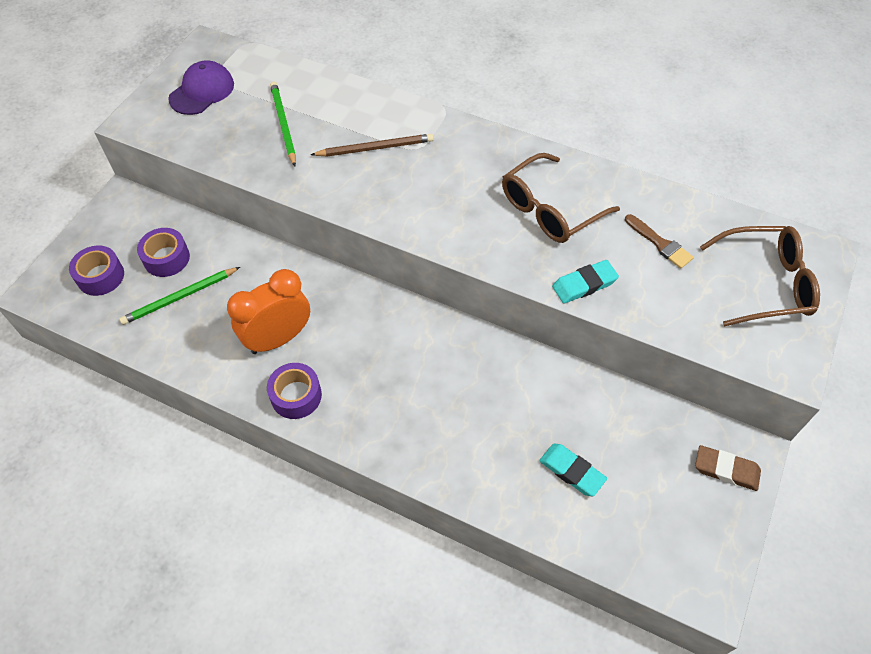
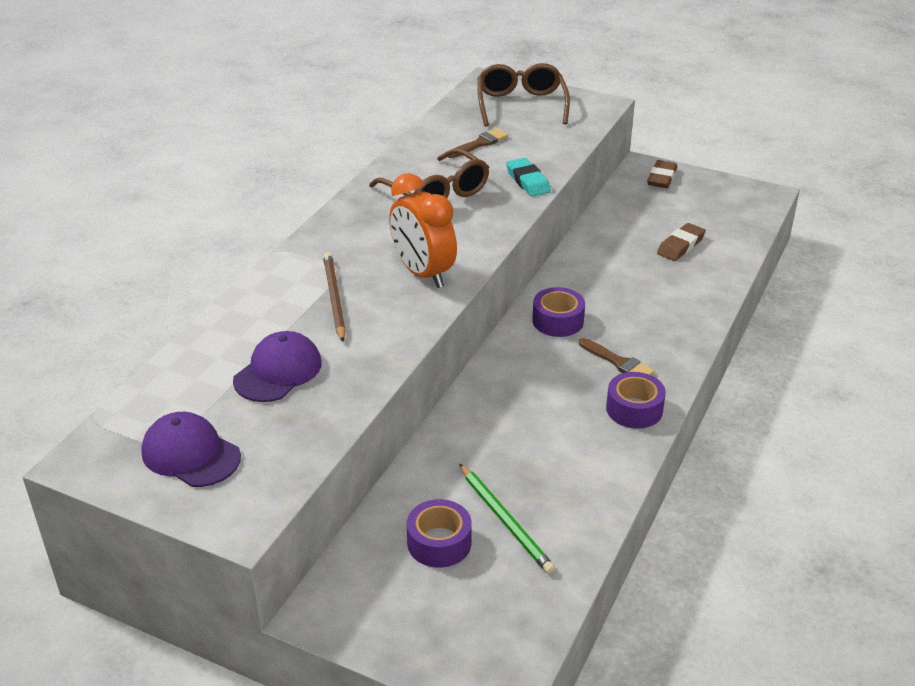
camera: 90 degrees left, 20 degrees down
(100, 276) = (470, 612): purple tape -> purple tape (558, 321)
(278, 338) = (561, 427): orange clock -> orange clock (423, 273)
(283, 124) = (278, 371): green pencil -> purple cap
(363, 389) = (618, 362): none -> brown brush
(572, 471) = (680, 246): turquoise eraser -> brown eraser

